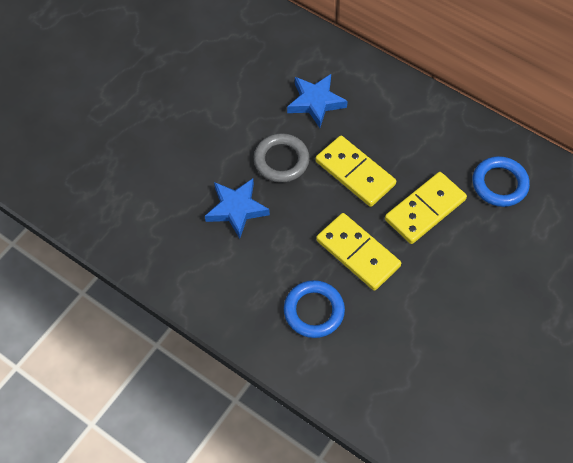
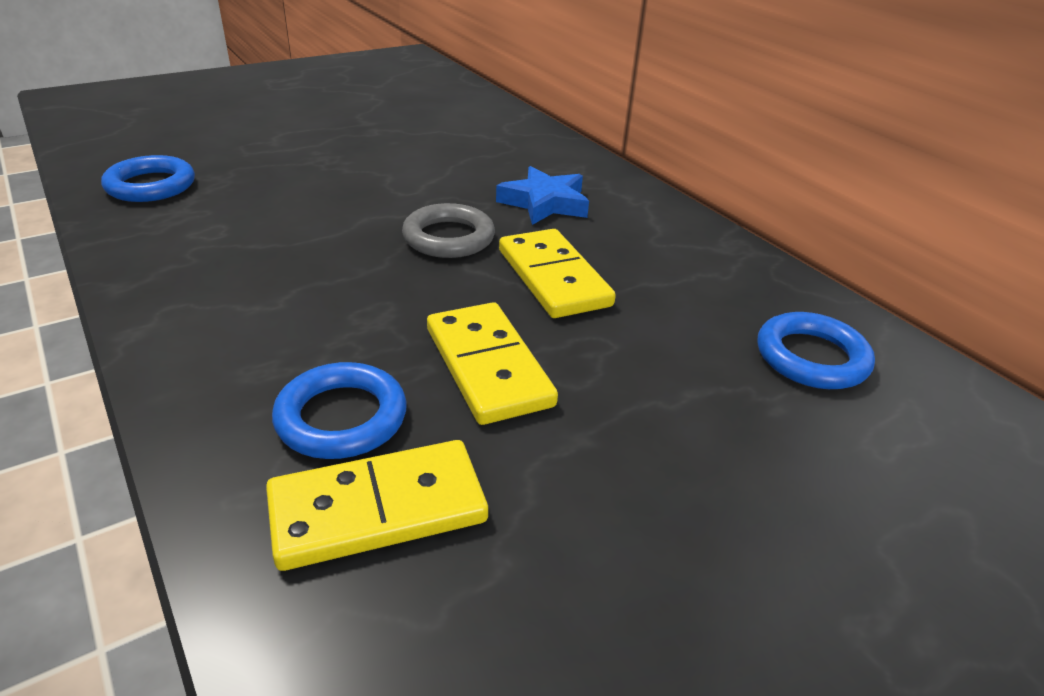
camera: 20 degrees right, 25 degrees down
(74, 183) = (151, 185): none -> blue ring
(236, 209) = (335, 263): blue star -> none
(425, 210) = (650, 349): yellow domino -> yellow domino (378, 509)

